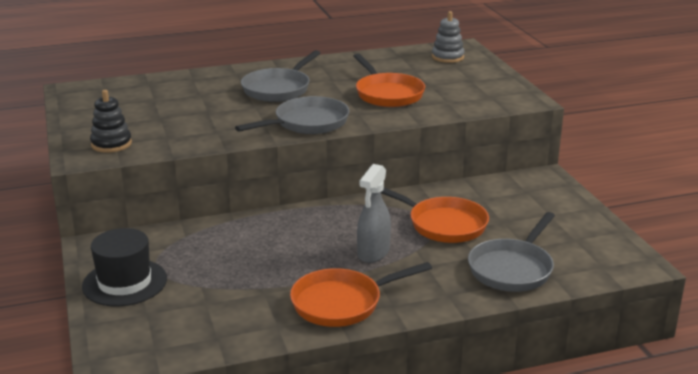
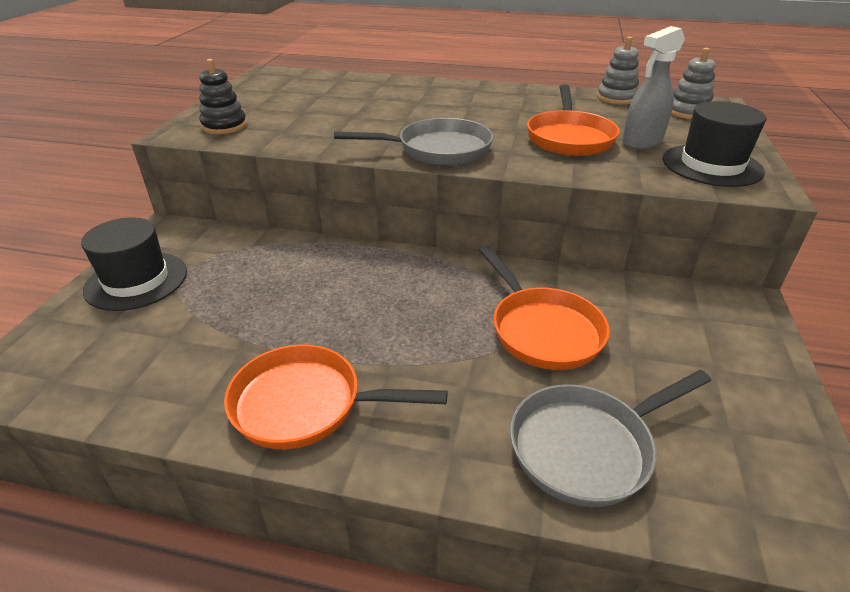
camera: 30 degrees right, 10 degrees up
(278, 89) = (452, 108): grey pan -> none
(373, 253) = (416, 340): grey spray bottle -> grey spray bottle (641, 142)
(390, 55) = (616, 98): none -> grey stacking toy
(490, 93) = (711, 165): none -> black hat

